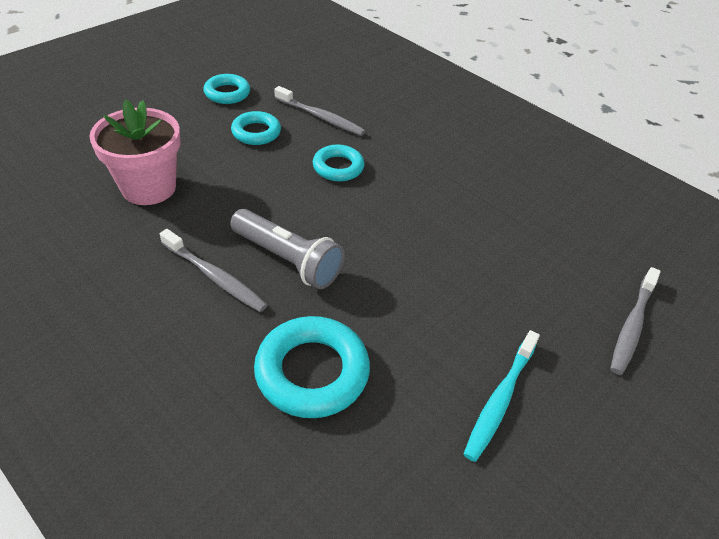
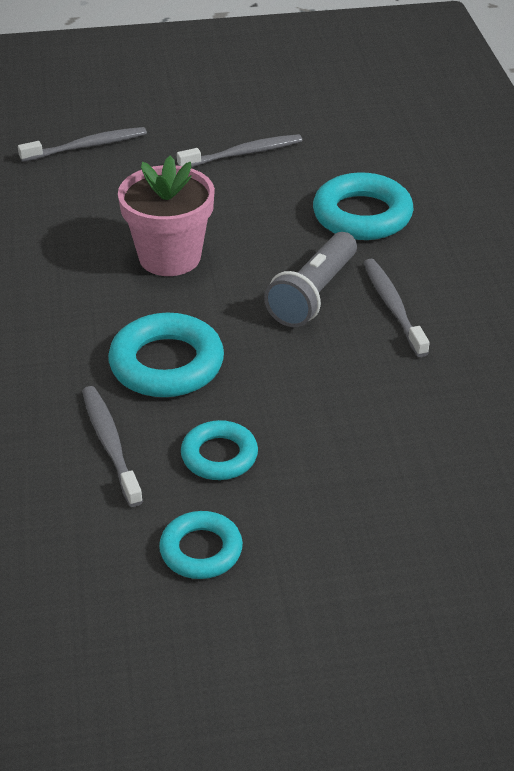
camera: 140 degrees left, 5 degrees down
(149, 187) = (408, 429): pink flower pot -> pink flower pot (170, 257)
(287, 259) = (313, 294): grey flashlight -> grey flashlight turned 135 degrees counterclockwise
(338, 167) = (166, 364): turquoise ring -> turquoise ring, size x1.61
(500, 400) = (243, 154): turquoise toothbrush -> grey toothbrush

